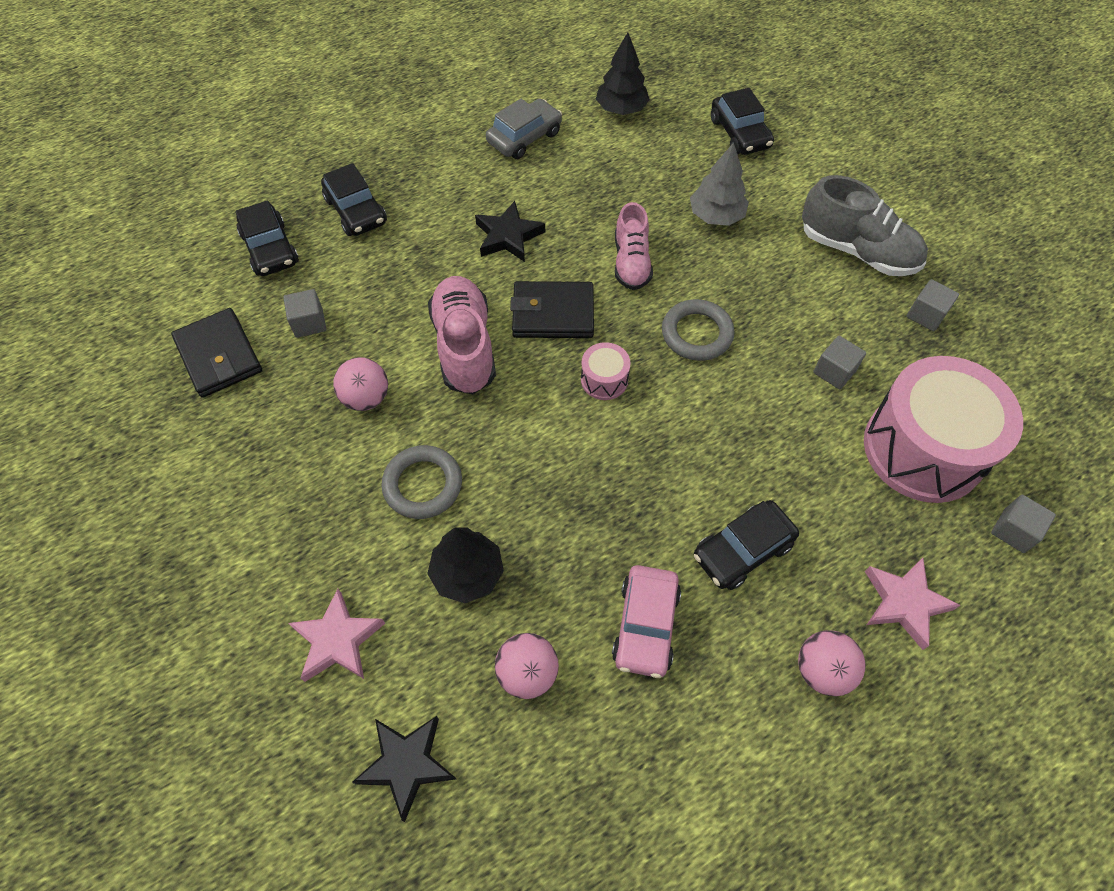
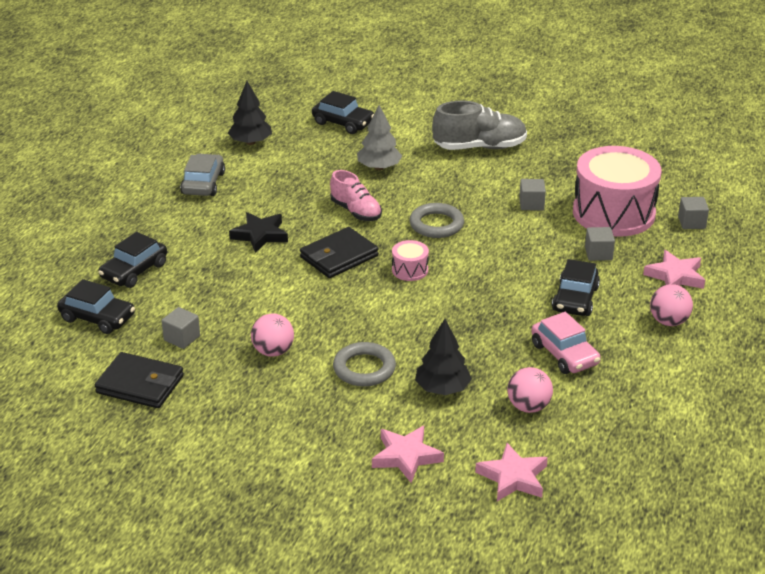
camera: 40 degrees left, 25 degrees down
(356, 211) = (134, 271): black car -> black car turned 105 degrees clockwise
(407, 764) = (513, 477): black star -> pink star
(464, 346) = (303, 298): pink shoe -> none
(926, 315) = (549, 158): grey cube -> grey cube (598, 254)

